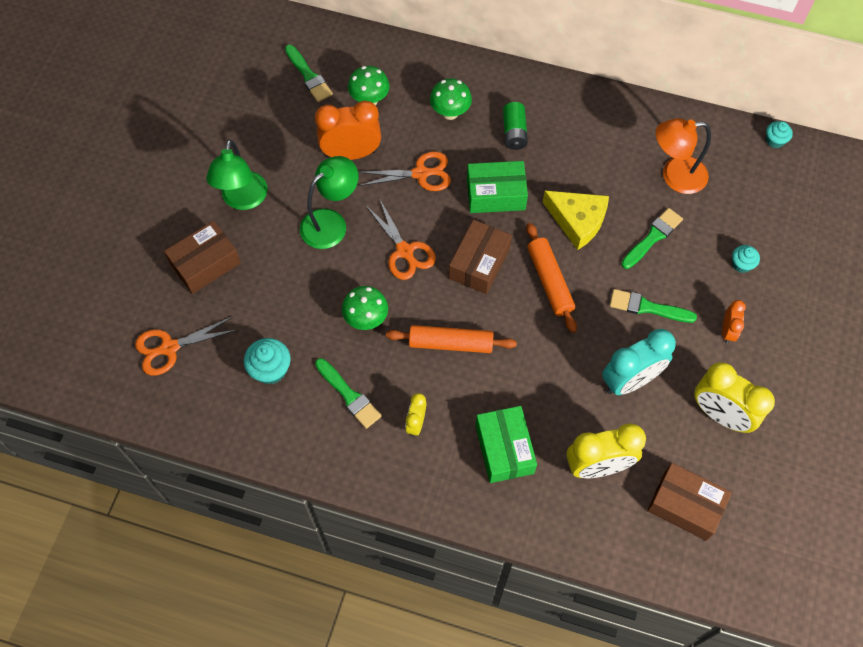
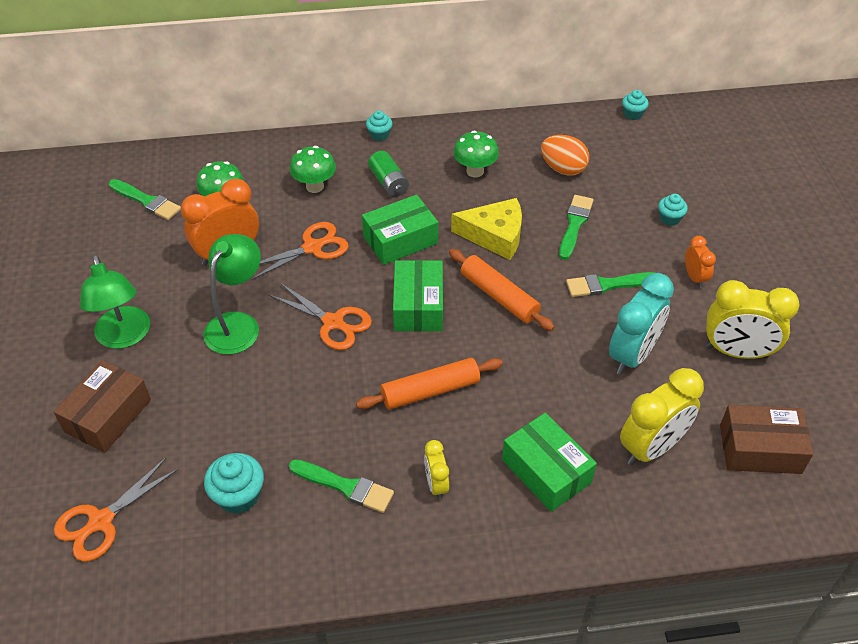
camera: 25 degrees left, 15 degrees down
(366, 319) = (325, 402): green mushroom -> green mushroom (475, 171)
(479, 263) = (418, 306): brown box -> green box
(530, 79) = (379, 135): none -> turquoise cupcake
(675, 176) = (563, 169): orange lamp -> orange egg

